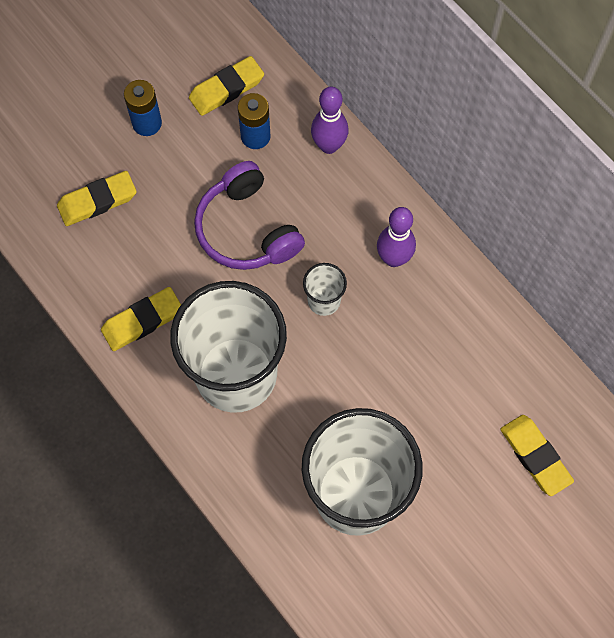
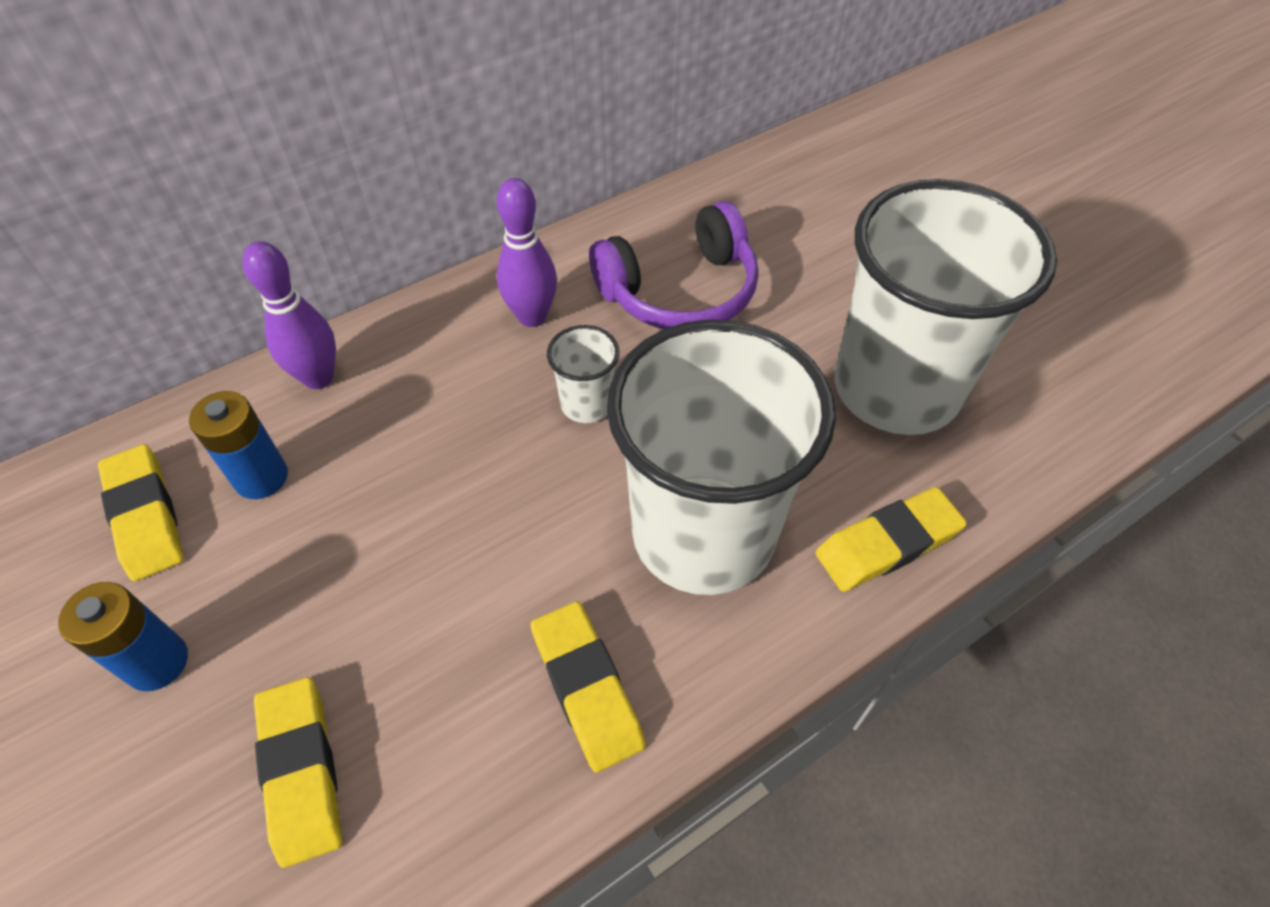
camera: 85 degrees left, 15 degrees down
(247, 229) = (437, 500): purple headphones -> purple headphones (679, 290)
(535, 456) = (828, 207): yellow eraser -> yellow eraser (887, 544)

